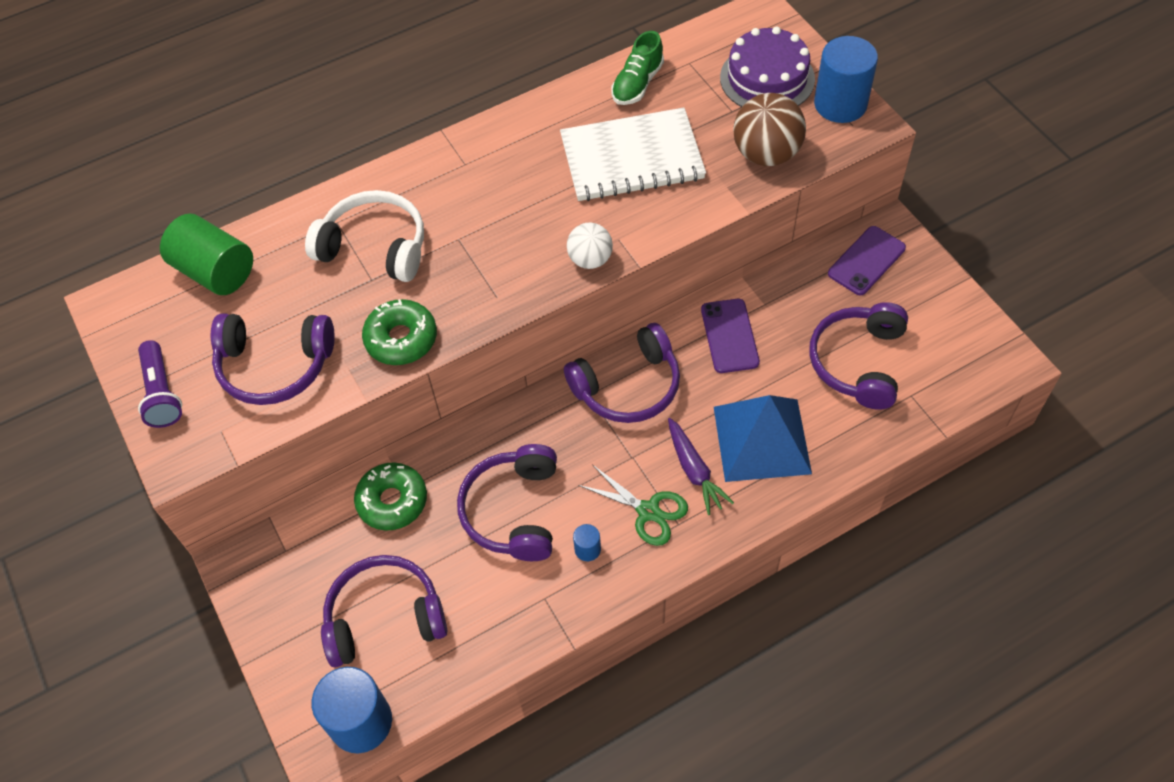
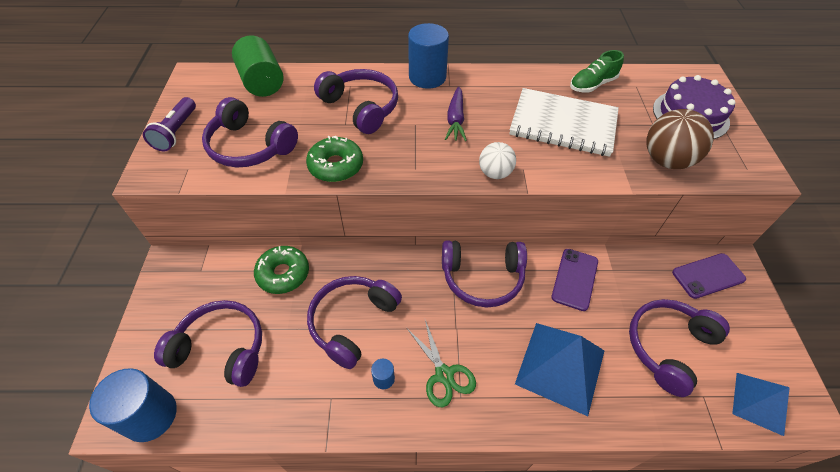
camera: 25 degrees right, 5 degrees down
(375, 247) = (361, 107): white headphones -> purple headphones
(694, 471) = (496, 363): purple carrot -> purple carrot (455, 120)
(840, 104) = (742, 151): blue cylinder -> blue cylinder (427, 77)
(964, 374) = (759, 403): none -> blue pyramid

